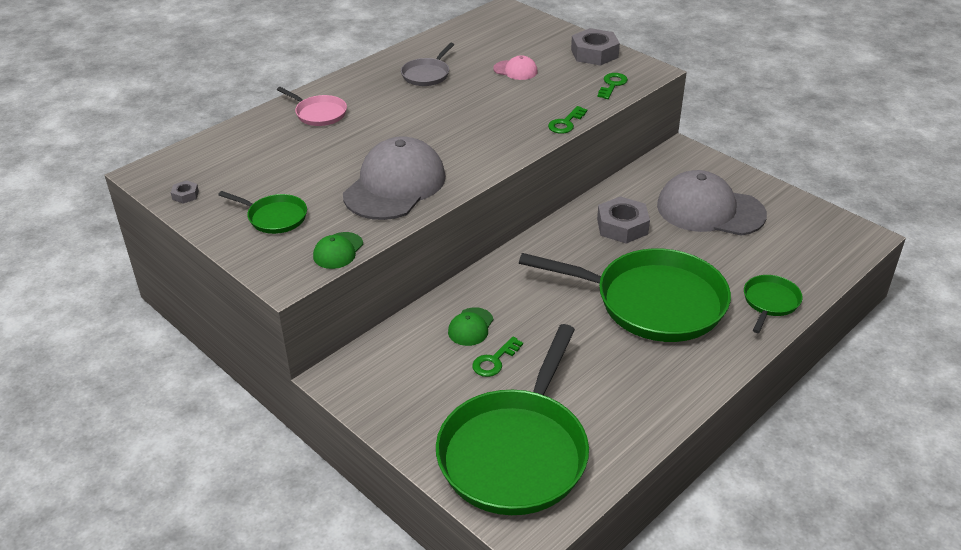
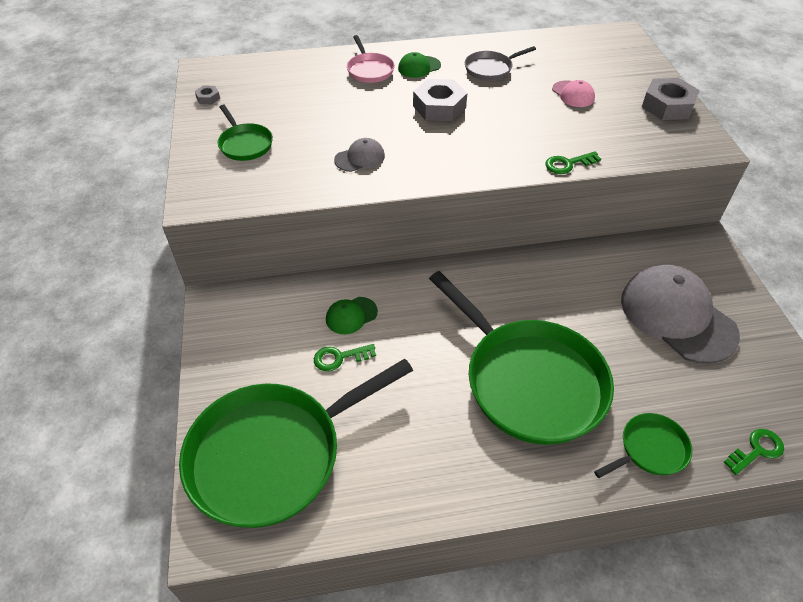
camera: 35 degrees right, 10 degrees up
(338, 251) = (257, 195): green cap -> green cap (419, 67)
(395, 185) = (360, 158): grey cap -> grey cap, size x0.45
(612, 85) = (653, 144): green key -> green key (756, 450)
(622, 226) = (572, 289): grey nut -> grey nut (439, 107)

